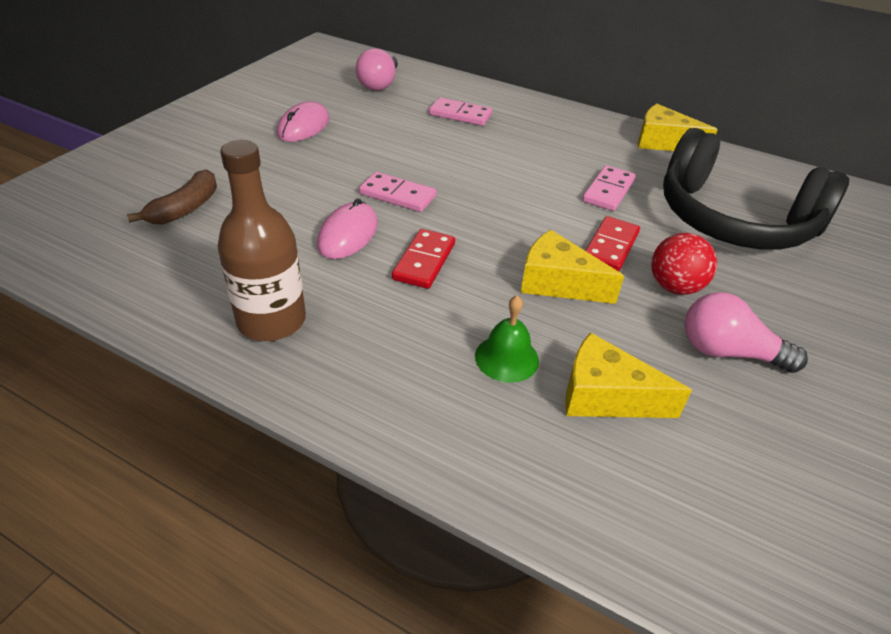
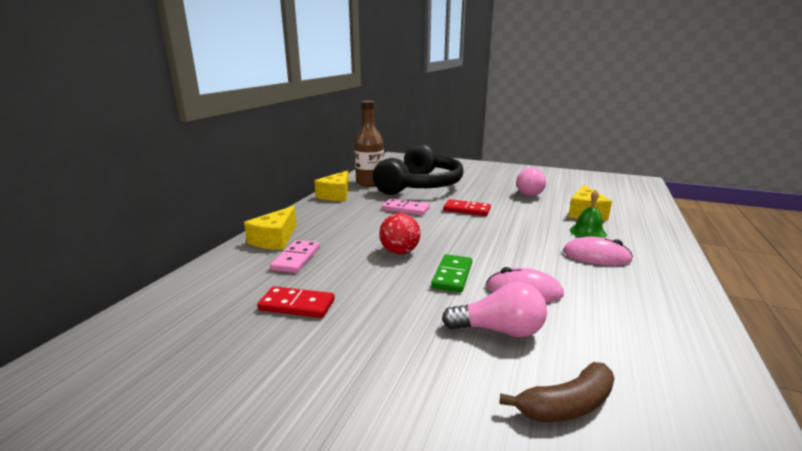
camera: 95 degrees left, 20 degrees down
(185, 208) = (566, 405): brown banana -> brown banana turned 135 degrees clockwise
(271, 321) = (653, 307): brown bottle -> brown bottle (370, 182)
(303, 126) = (332, 351): pink mouse -> pink mouse (596, 256)
(379, 84) = (209, 311): pink light bulb -> pink light bulb (499, 330)
(397, 195) = (452, 275): pink domino -> green domino
(424, 261) = (529, 258): red domino -> red domino (297, 305)
(557, 283) = (512, 222): yellow cheese -> yellow cheese (275, 239)
(674, 287) = (490, 199): red ball -> red ball (399, 252)

